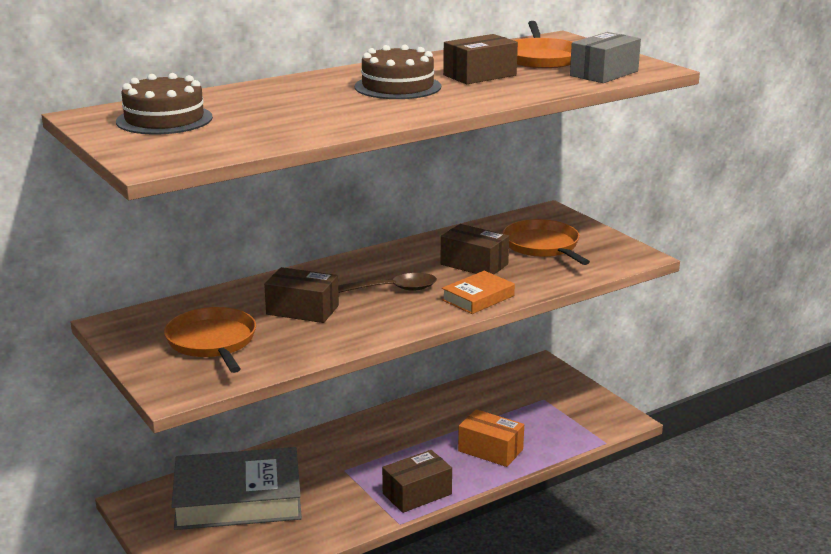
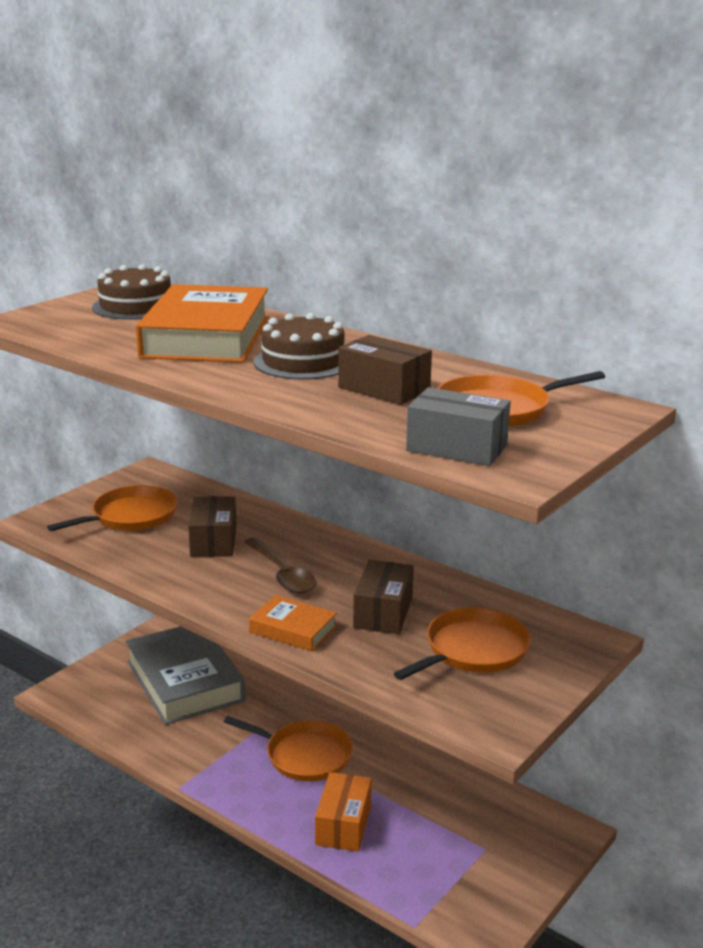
camera: 70 degrees right, 0 degrees up
(297, 105) = (206, 337): none -> orange book
(395, 452) = (304, 755): none -> orange pan
(417, 494) = (234, 788): brown box -> none

